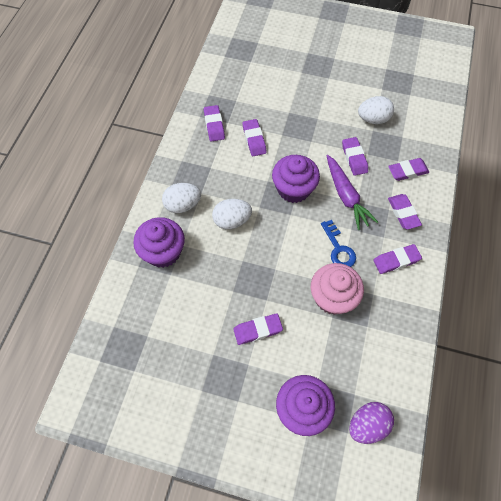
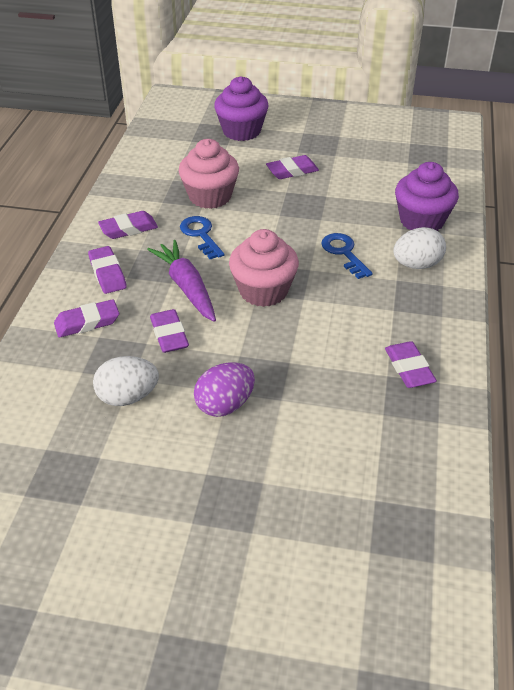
camera: 175 degrees right, 20 degrees down
(232, 221) = (344, 253): white egg -> blue key
(254, 139) = (335, 351): purple eraser -> none
(293, 189) = (263, 291): purple cupcake -> pink cupcake
(367, 425) = (181, 126): purple egg -> purple egg (225, 405)

